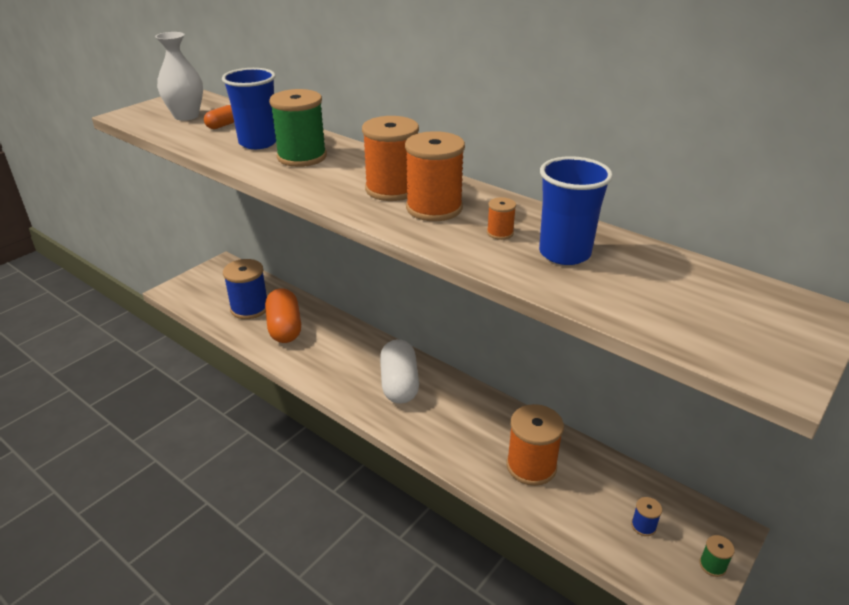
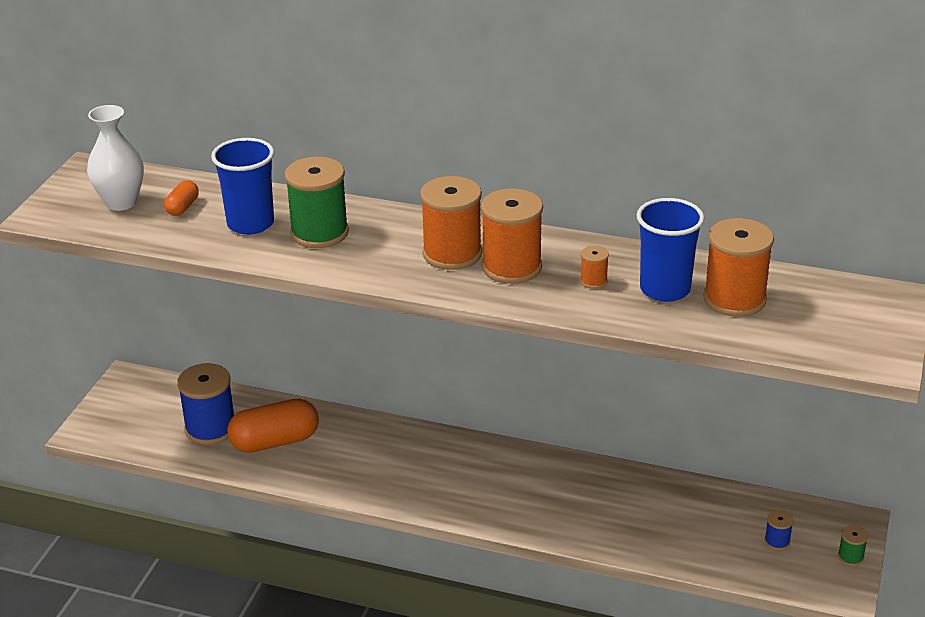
camera: 20 degrees left, 0 degrees up
(285, 328) = (275, 441): orange capsule -> orange capsule turned 75 degrees counterclockwise
(399, 384) = (457, 471): white capsule -> none
(531, 466) = (645, 517): orange spool -> orange spool (734, 299)

